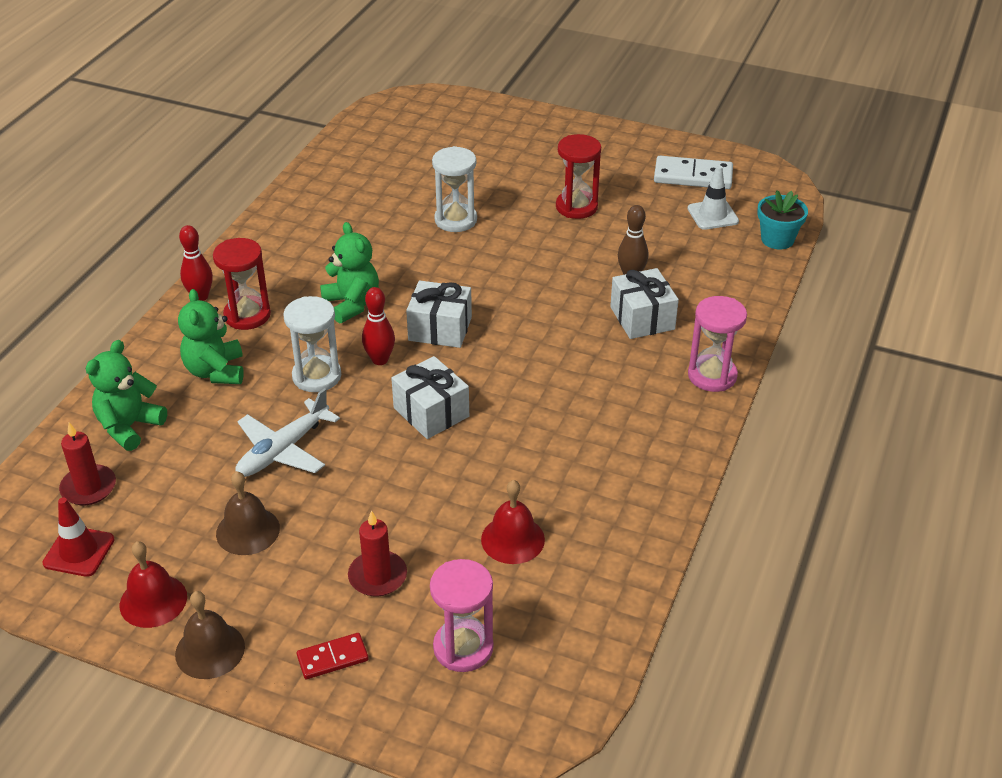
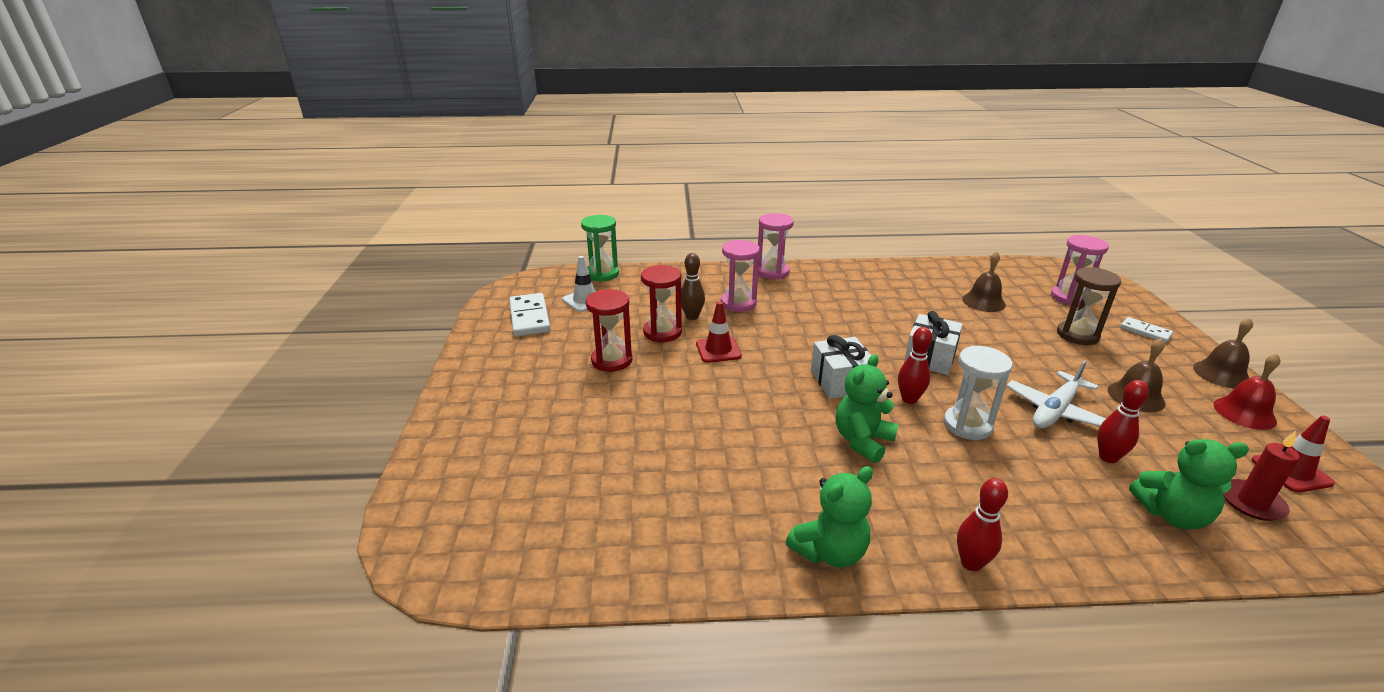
camera: 115 degrees left, 10 degrees down
(206, 438) = (1108, 457): none -> red bowling pin
(216, 371) = (1042, 491): green teddy bear -> green teddy bear (830, 552)
(247, 315) = (953, 507): red hourglass -> red hourglass (662, 332)
(283, 450) = (1055, 410): white plane -> white plane turned 120 degrees clockwise
(332, 658) = (1145, 331): red domino -> white domino
(377, 576) = (1077, 335): red candle -> brown hourglass
(455, 220) = (680, 421): white hourglass -> none
(513, 539) = (983, 301): red bell -> brown bell
(551, 273) = (718, 350): none -> red traffic cone
(642, 318) = (738, 303): white gift -> pink hourglass
(777, 239) = (602, 274): turquoise flower pot -> green hourglass

